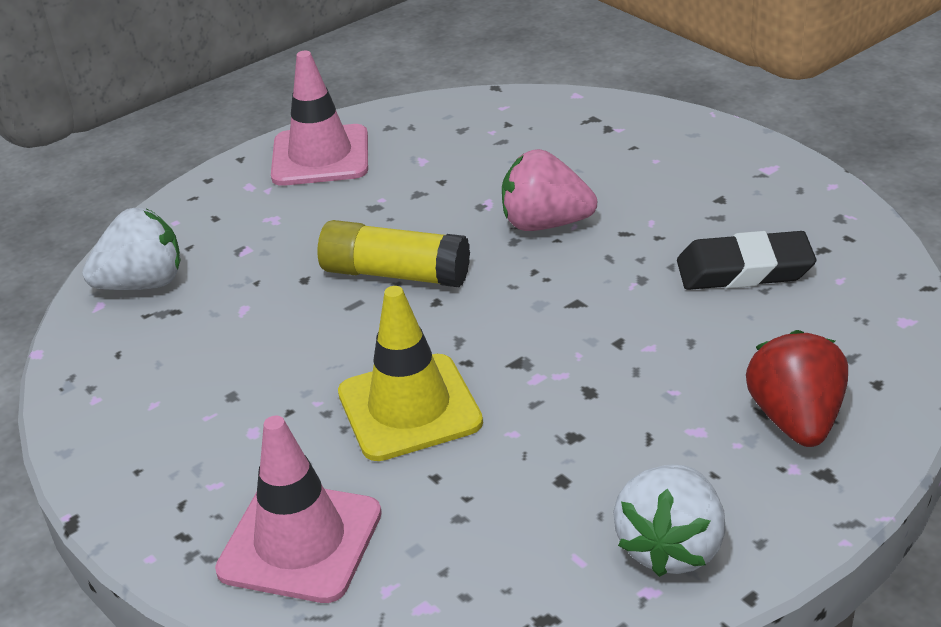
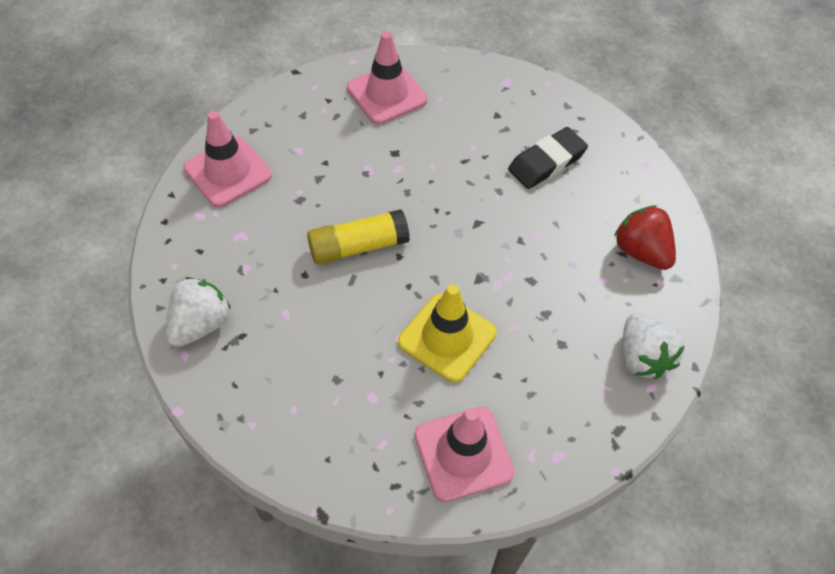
camera: 40 degrees left, 20 degrees up
(545, 224) = (415, 172): pink strawberry -> none
(587, 137) = (387, 94): none -> pink traffic cone

